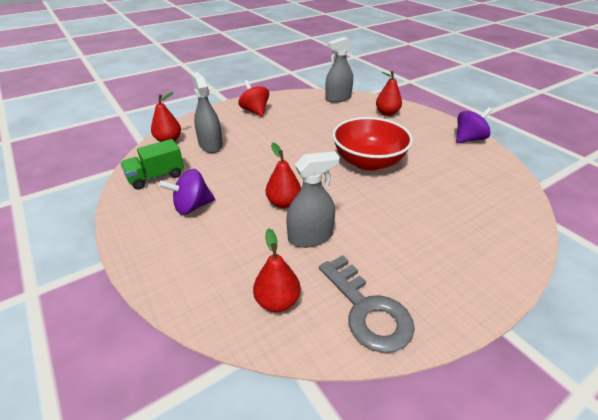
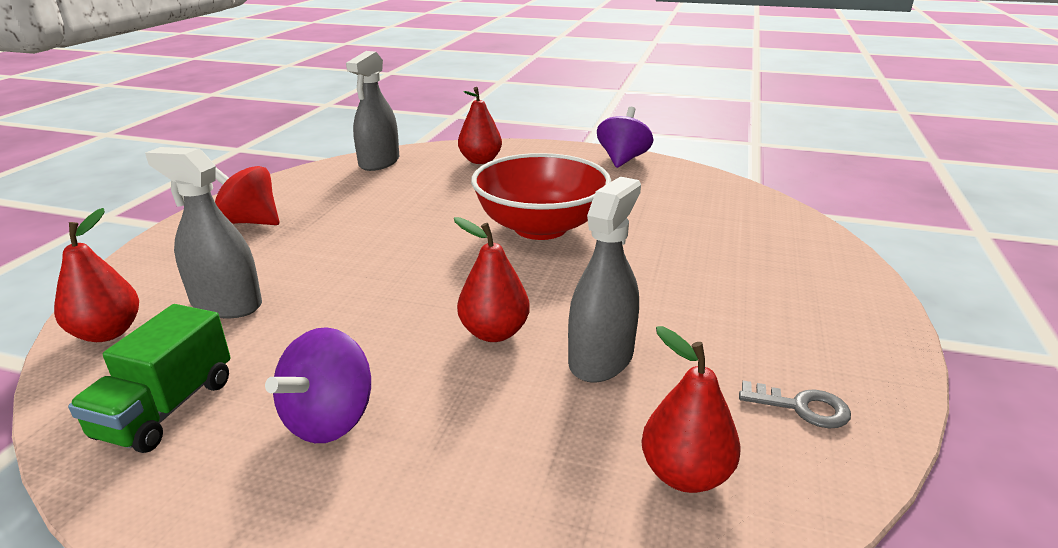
camera: 40 degrees left, 10 degrees down
(367, 310) = (802, 407): grey key -> grey key, size x0.49

